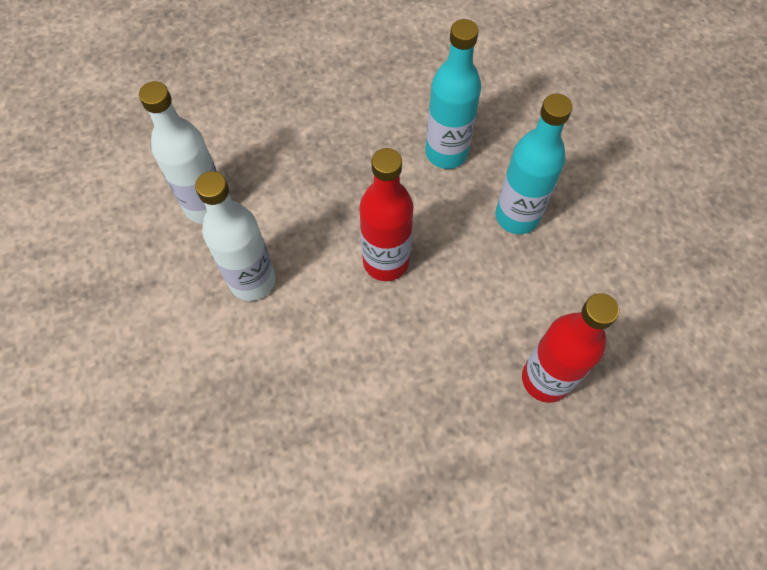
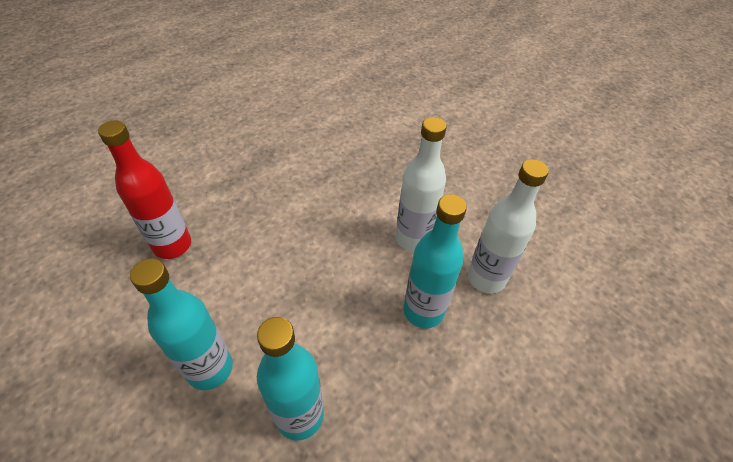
camera: 155 degrees right, 15 degrees down
(293, 197) = (423, 311): none -> turquoise bottle
(386, 262) = (320, 285): red bottle -> none

